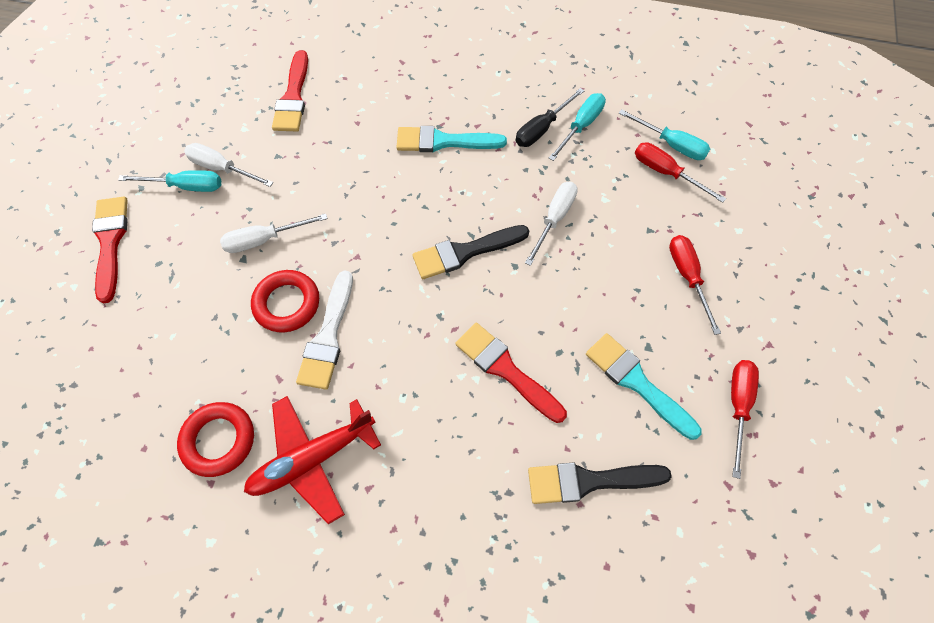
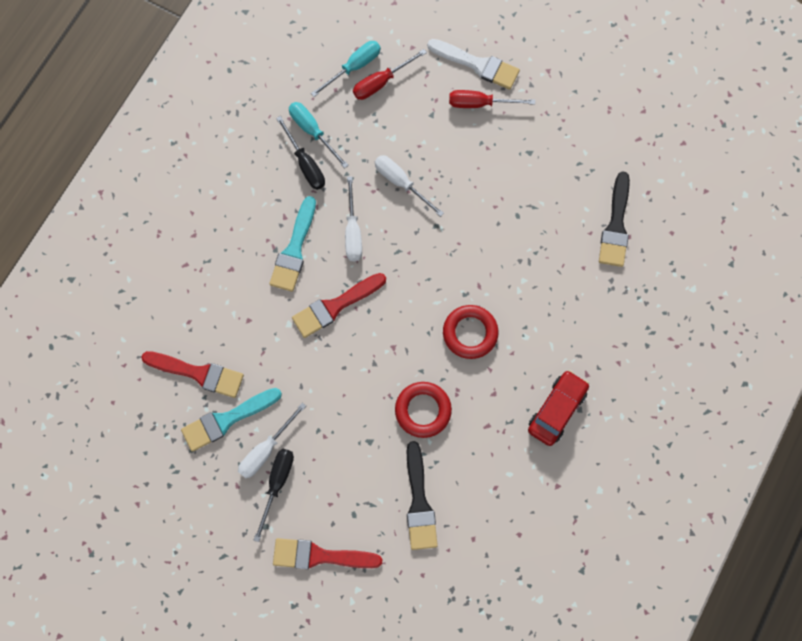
camera: 75 degrees left, 10 degrees up
(186, 186) = (277, 484): turquoise screwdriver -> black screwdriver
(219, 440) = (526, 477): red ring -> red ring (470, 333)
(264, 240) = (355, 421): white screwdriver -> white screwdriver (353, 232)
(312, 459) = (556, 410): red plane -> red car
(328, 336) = (461, 382): white brush -> white brush (477, 65)
(465, 252) = (413, 260): black brush -> black brush (419, 502)
(505, 369) = (522, 257): red brush -> red brush (335, 306)
(637, 382) = (554, 170): turquoise brush -> turquoise brush (227, 420)
(738, 406) = (587, 110): red screwdriver -> none

